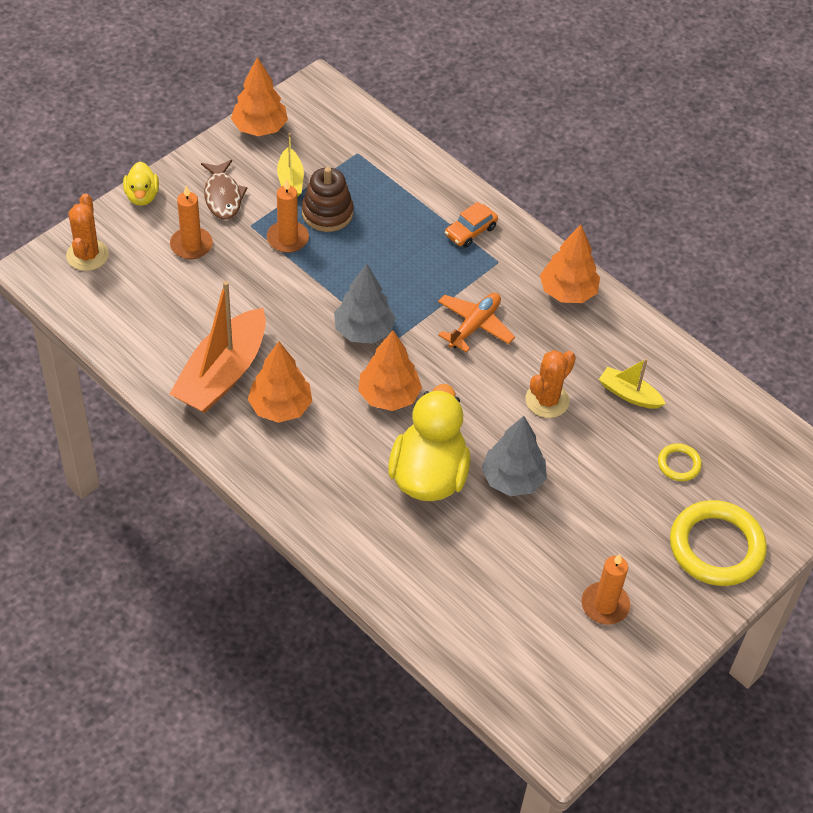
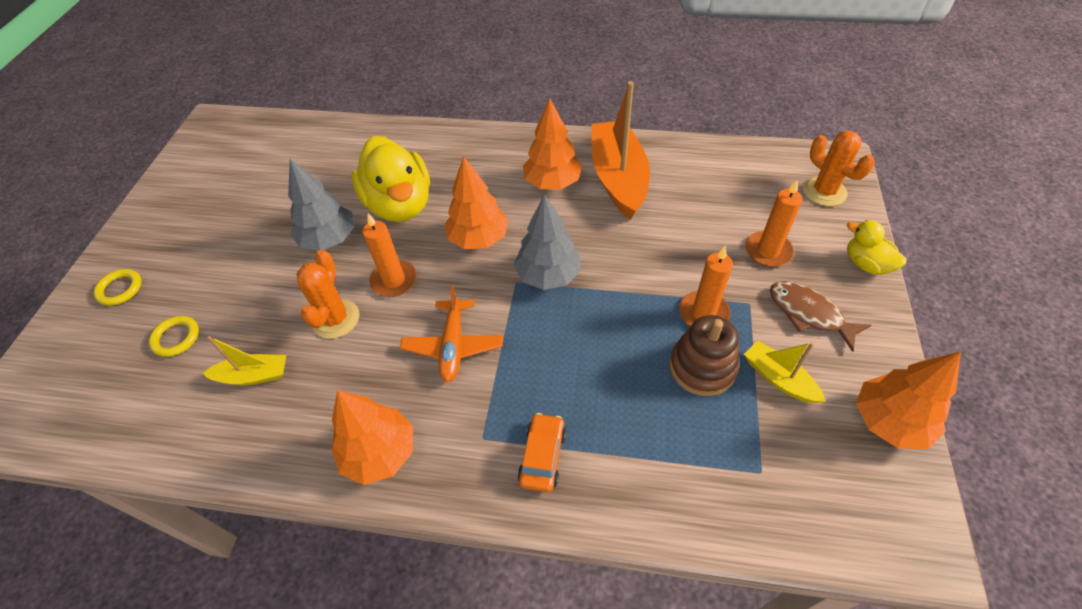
camera: 150 degrees right, 0 degrees up
(605, 605) = (209, 201): orange candle -> orange candle (394, 280)
(716, 547) = (120, 289): yellow ring -> yellow ring, size x0.47

